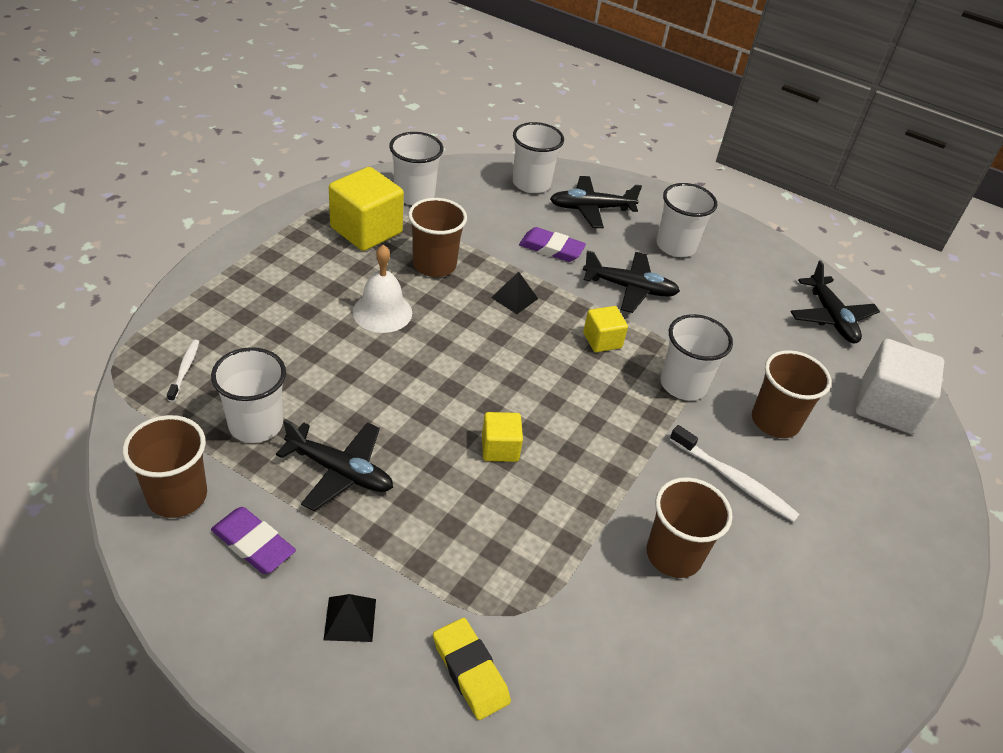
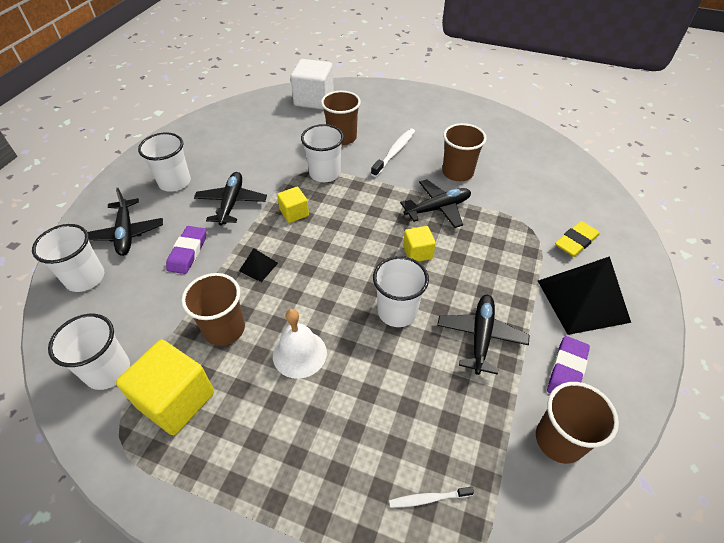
camera: 95 degrees left, 5 degrees up
(256, 424) = (464, 409): white cup -> white cup (397, 311)
(350, 619) = (583, 301): black pyramid -> black pyramid, size x2.25
(831, 317) = (242, 115): black plane -> black plane (438, 208)

